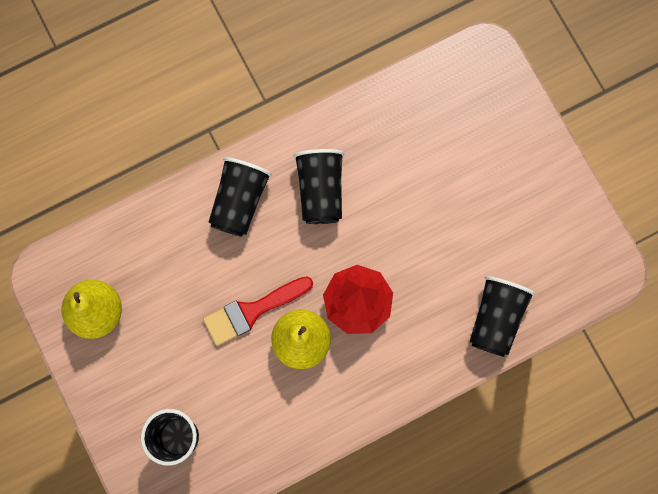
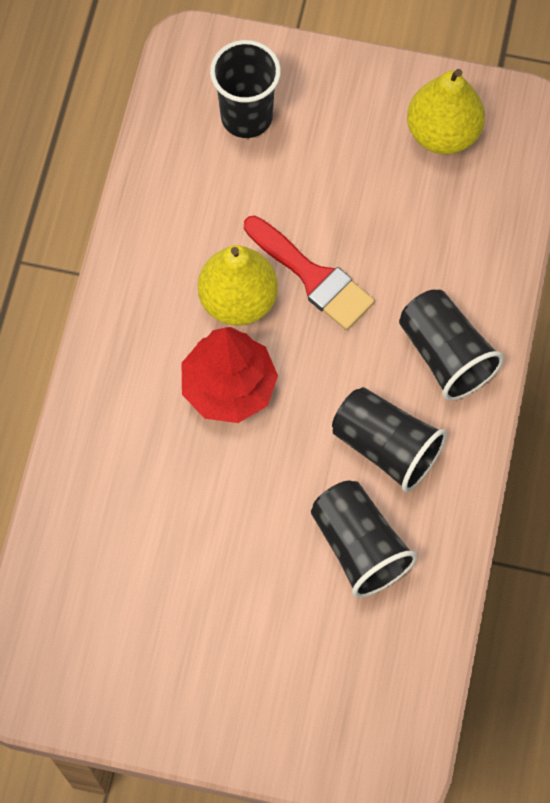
camera: 130 degrees right, 10 degrees down
(252, 311) = (313, 277): red brush -> red brush turned 120 degrees clockwise
(496, 318) = (83, 515): black cup -> black cup (359, 546)

